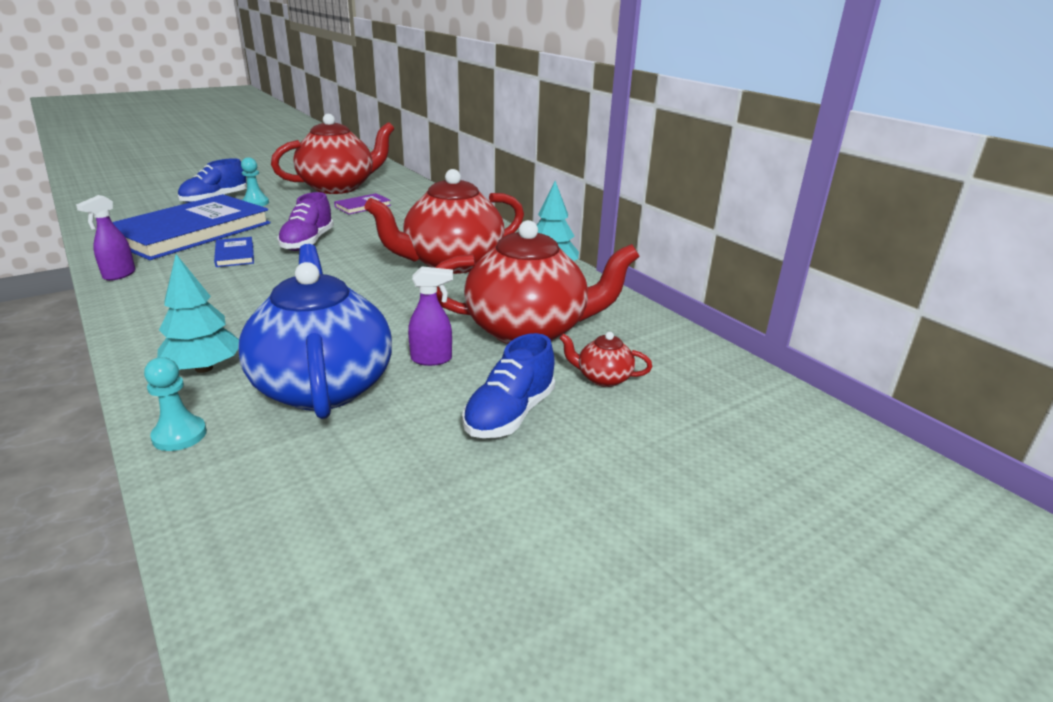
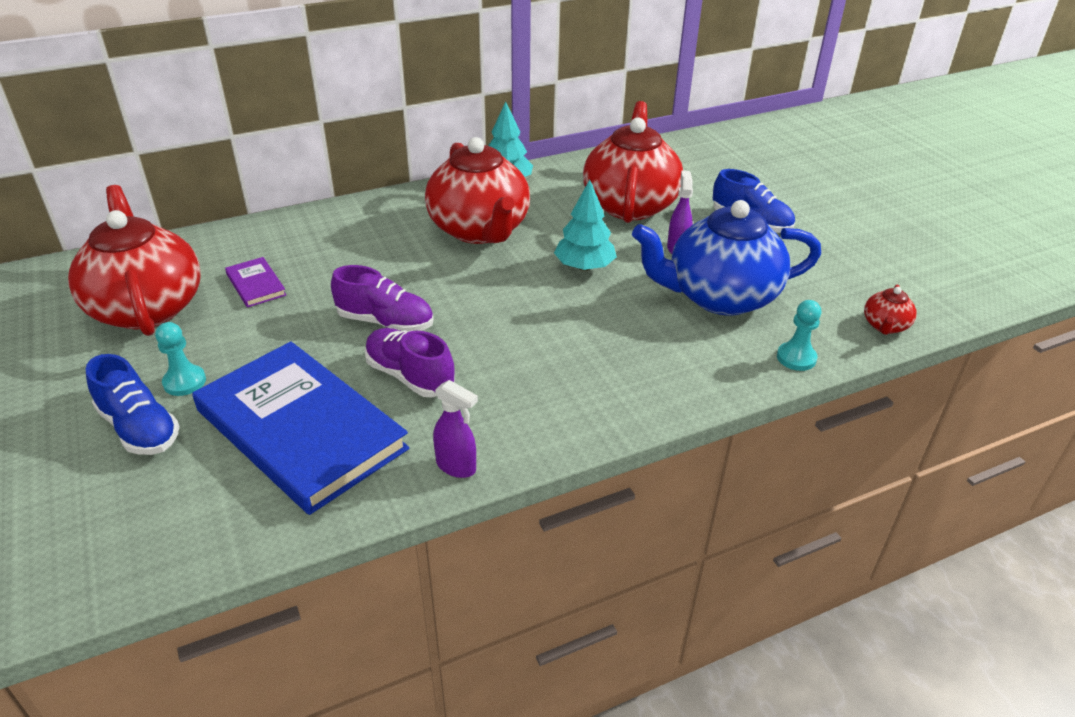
camera: 80 degrees left, 10 degrees up
(204, 368) = (695, 360): turquoise tree -> turquoise tree (584, 267)
(235, 254) = (410, 376): blue book -> purple shoe
(602, 378) = (702, 185): red teapot -> red teapot (885, 326)

